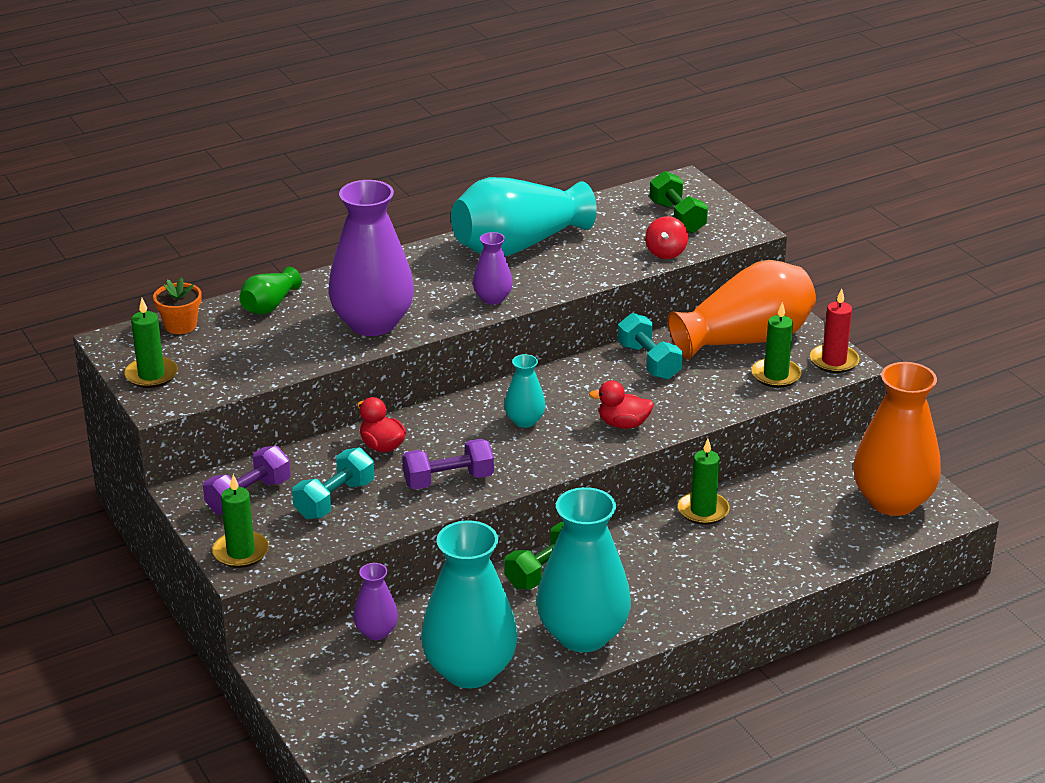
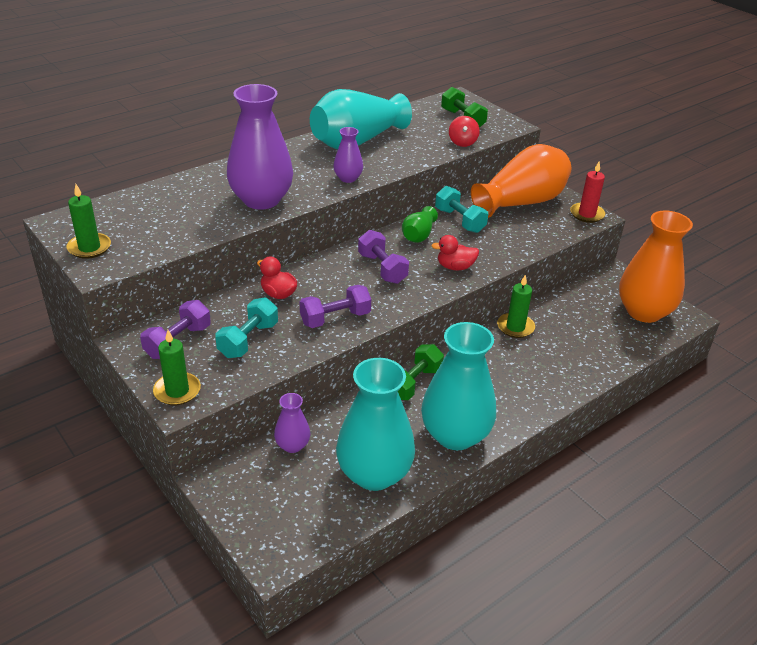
camera: 10 degrees left, 5 degrees up
(180, 325) = (110, 208): orange flower pot -> none
(269, 305) = (179, 190): green vase -> green vase (418, 235)
(524, 421) = (382, 268): turquoise vase -> purple dumbbell
(776, 375) = (551, 226): green candle -> none

